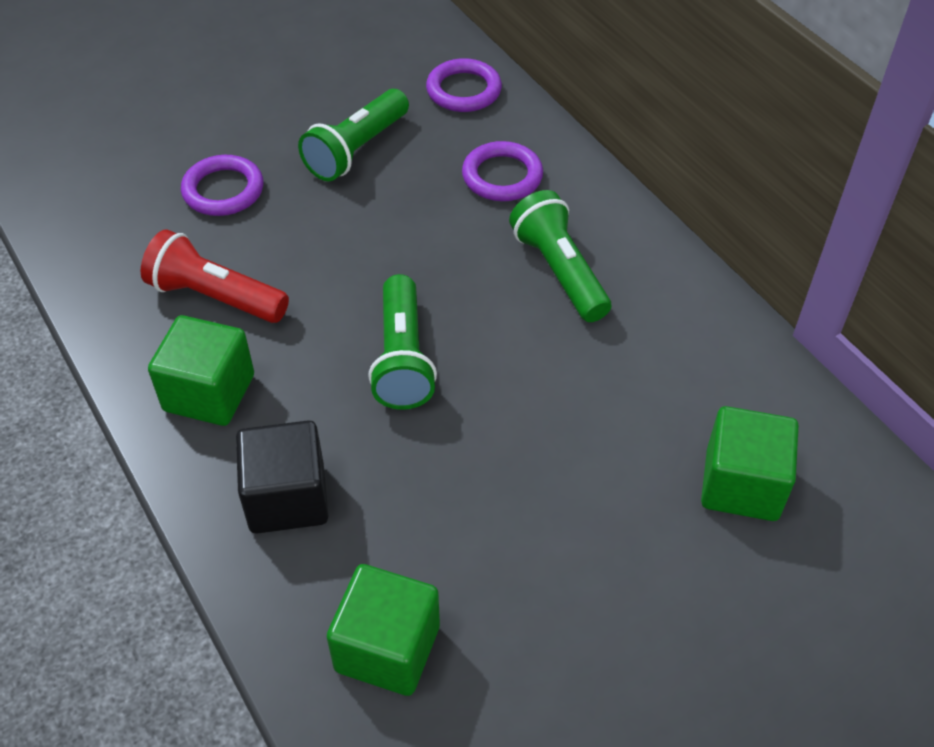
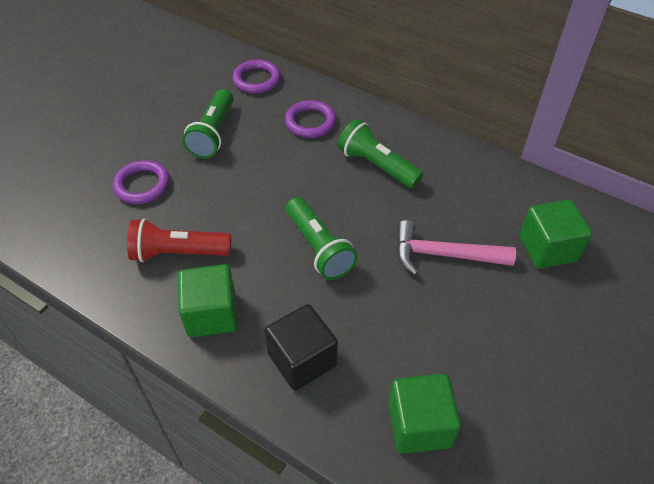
camera: 25 degrees left, 0 degrees up
(573, 434) = (443, 255): none -> pink hammer

